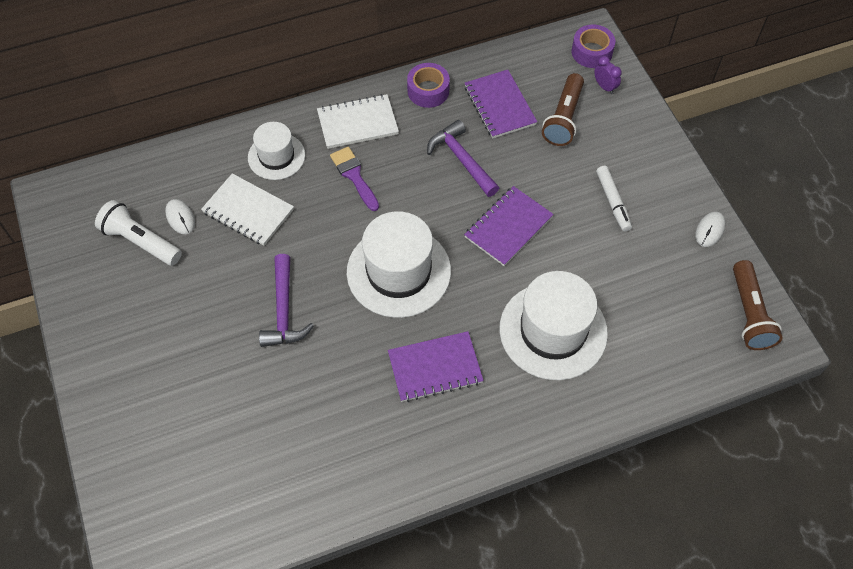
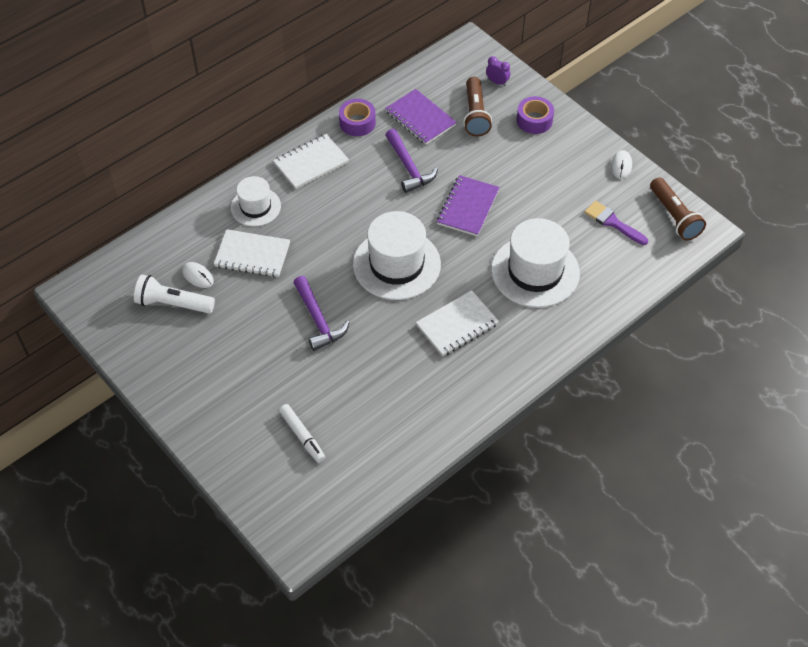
camera: 20 degrees left, 5 degrees down
(354, 176) = (327, 204): purple brush -> purple brush (613, 222)
(435, 368) = (457, 325): purple notebook -> white notebook
(462, 159) = (408, 167): purple hammer -> purple hammer turned 150 degrees counterclockwise
(591, 52) = (475, 58): purple tape -> purple tape (534, 120)
(613, 202) = (540, 166): white marker -> white marker (302, 436)

